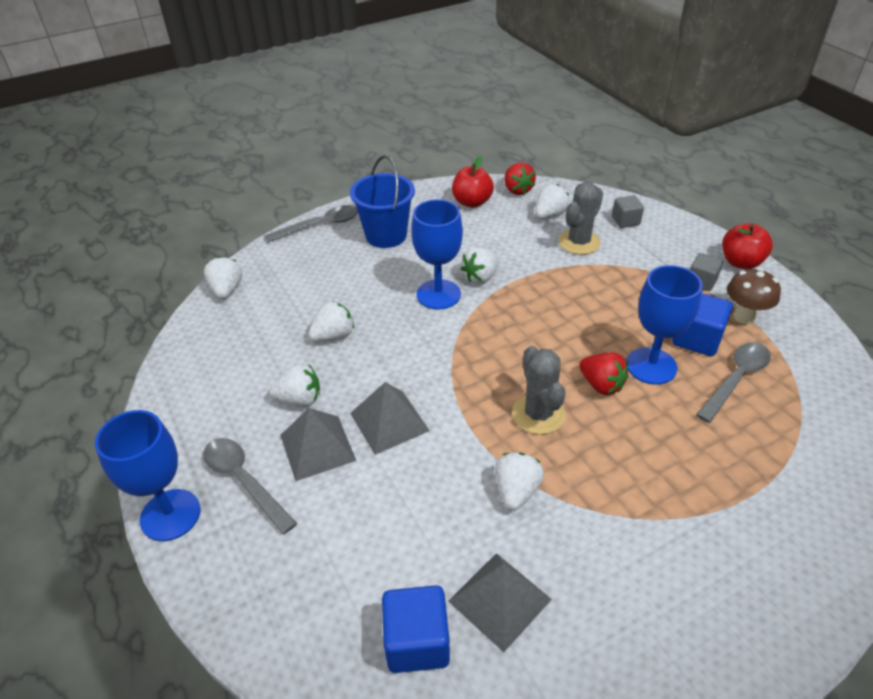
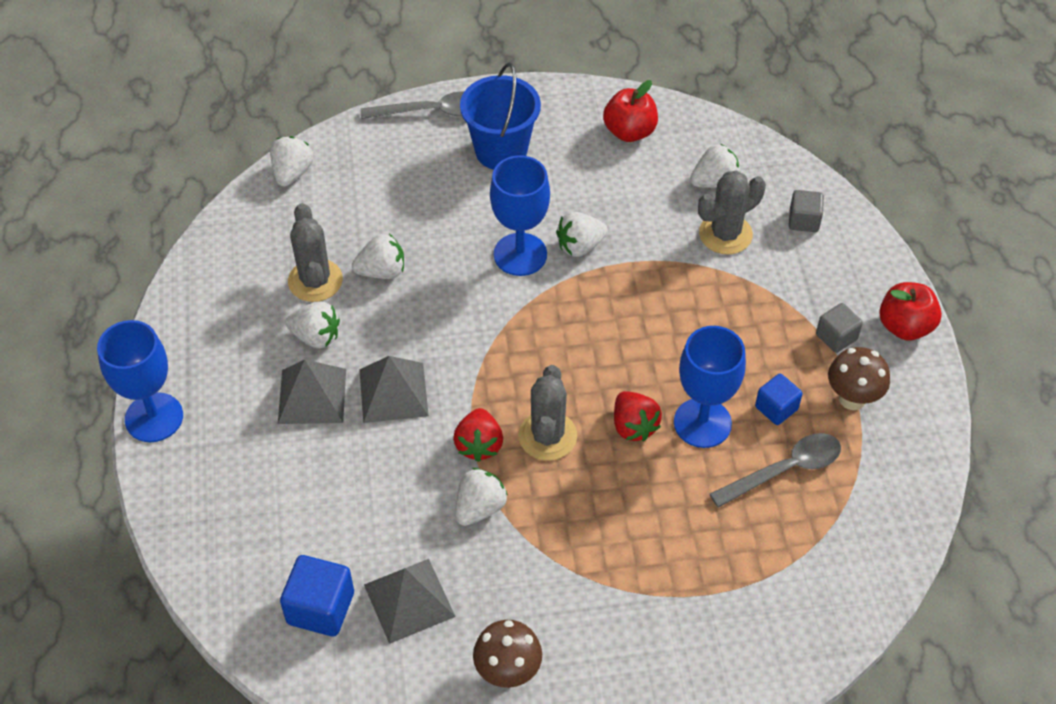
camera: 20 degrees right, 10 degrees up
(244, 481) = (231, 407): grey spoon -> none
(280, 358) = (315, 280): none -> grey cactus
(517, 190) = (697, 129): red strawberry -> red strawberry (479, 445)
(632, 635) = (508, 672): none -> brown mushroom
(696, 339) = (776, 408): blue cube -> blue cube, size x0.64

